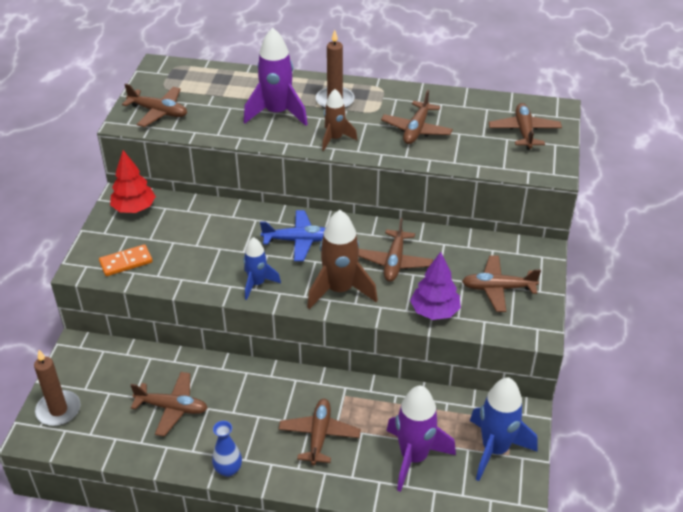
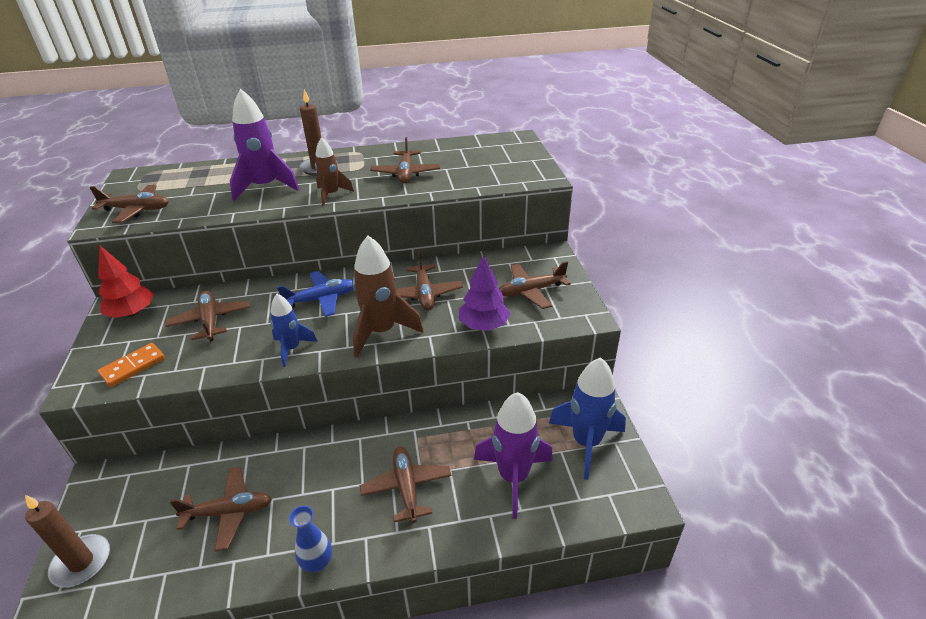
camera: 20 degrees left, 5 degrees down
(524, 132) = (501, 157): brown plane -> brown plane (210, 321)

